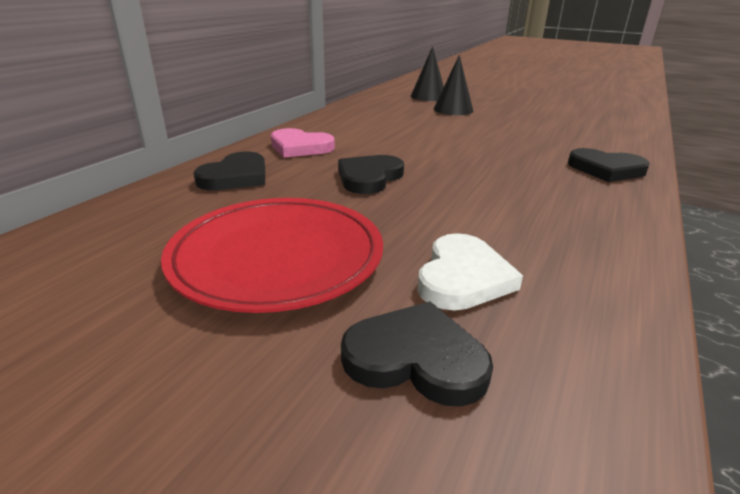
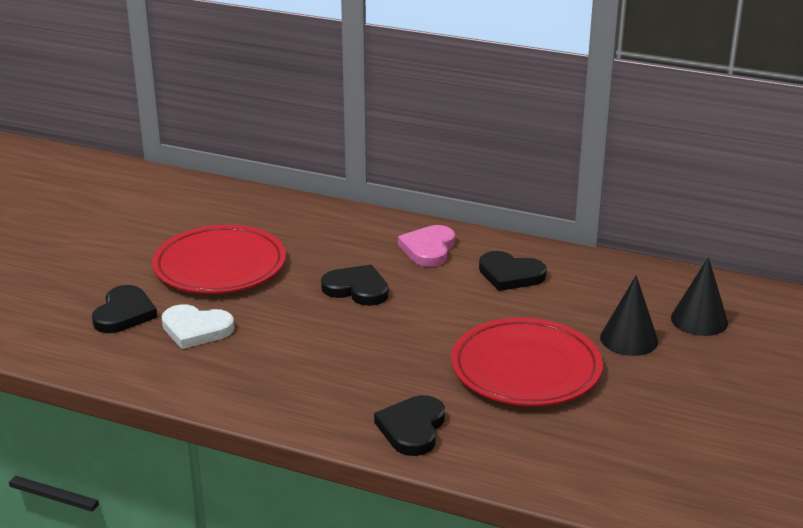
camera: 85 degrees right, 0 degrees up
(236, 176) = (346, 231): black heart -> black heart (510, 275)
(499, 133) = (526, 368): none -> red plate

